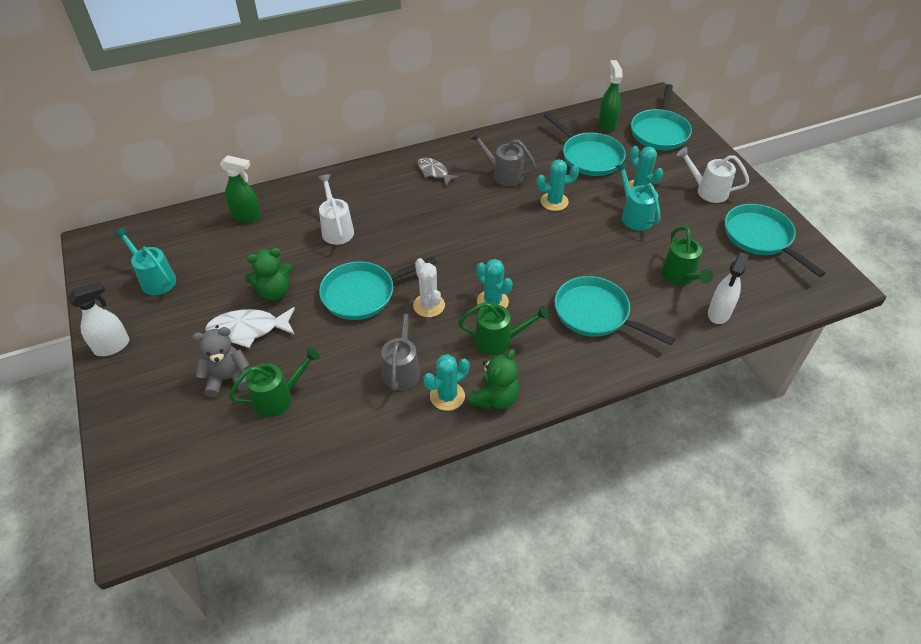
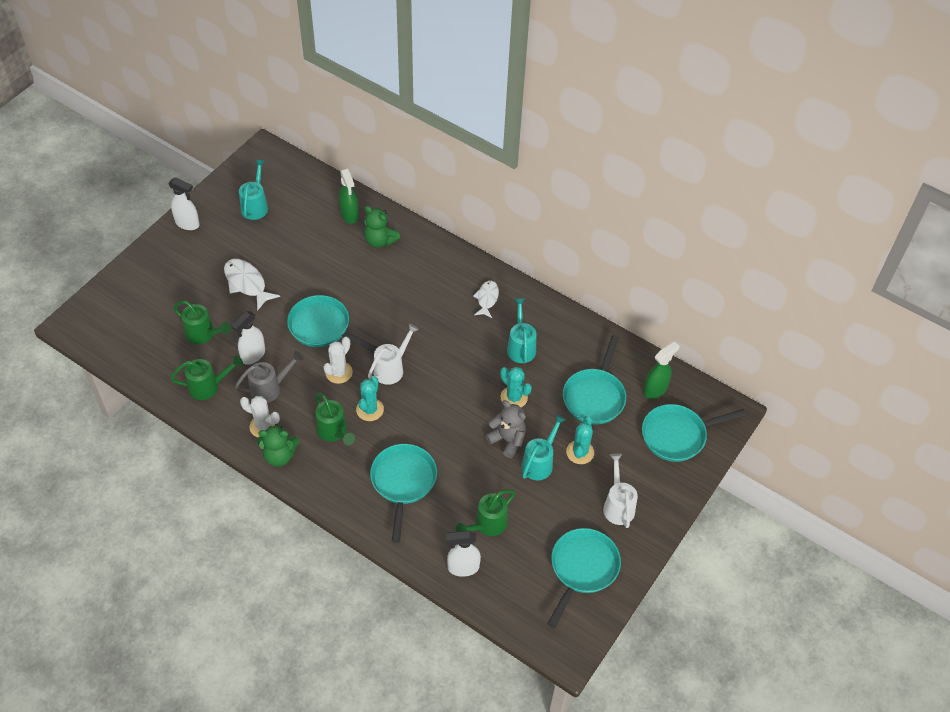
camera: 55 degrees right, 5 degrees up
(228, 378) = (201, 298): grey teddy bear -> grey teddy bear (507, 440)
(274, 292) = (289, 276): green teddy bear -> green teddy bear (380, 240)
(336, 229) = (376, 274): white watering can -> white watering can (392, 368)
(347, 365) = (253, 355): none -> white spray bottle
(353, 423) = (208, 386): none -> green watering can
(434, 172) = (487, 299): grey fish -> white fish
(447, 396) = (263, 426): turquoise cactus -> white cactus
(503, 174) = (521, 346): grey watering can -> turquoise watering can

